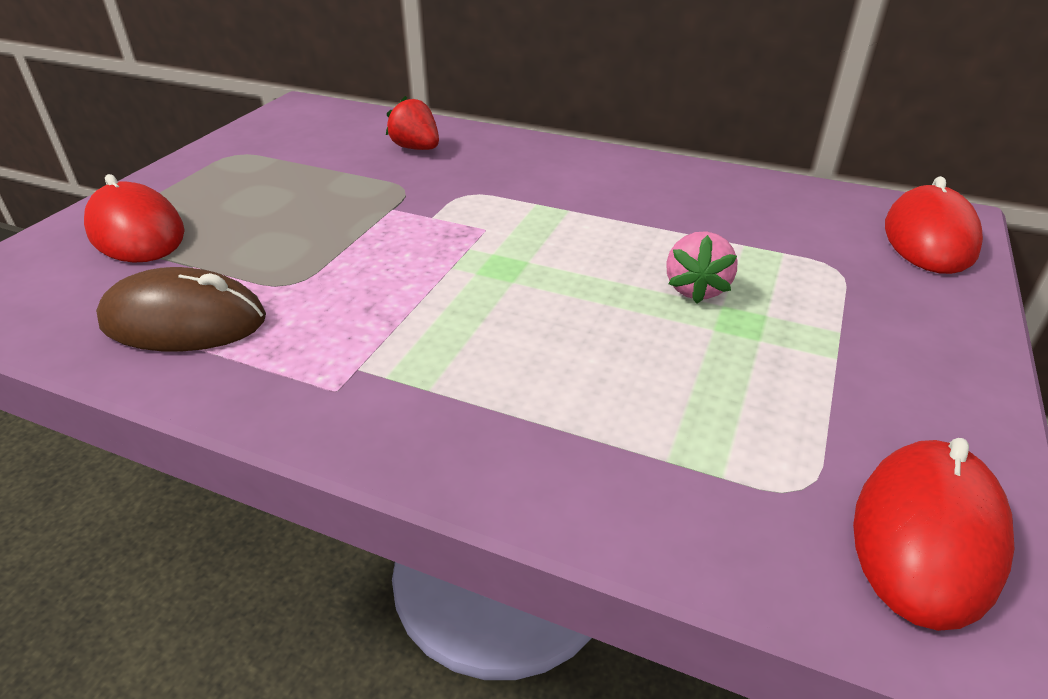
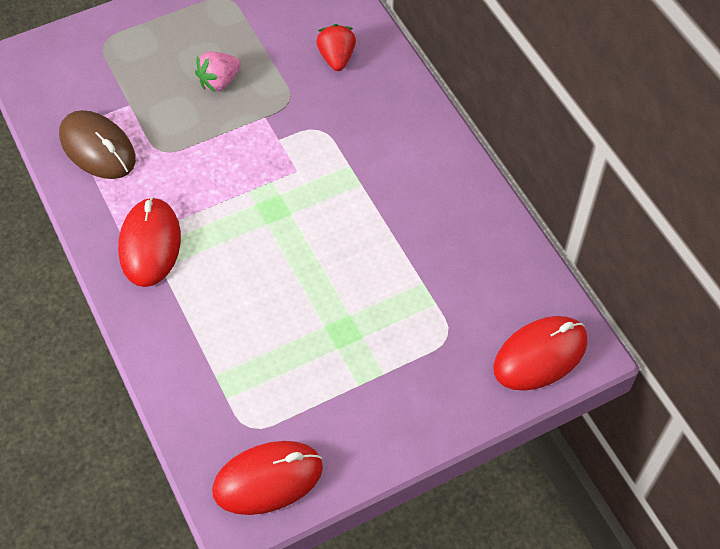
camera: 40 degrees right, 20 degrees up
(136, 231) = (123, 53): red mouse -> red mouse (150, 244)
(696, 289) = (350, 295): pink strawberry -> pink strawberry (219, 82)

